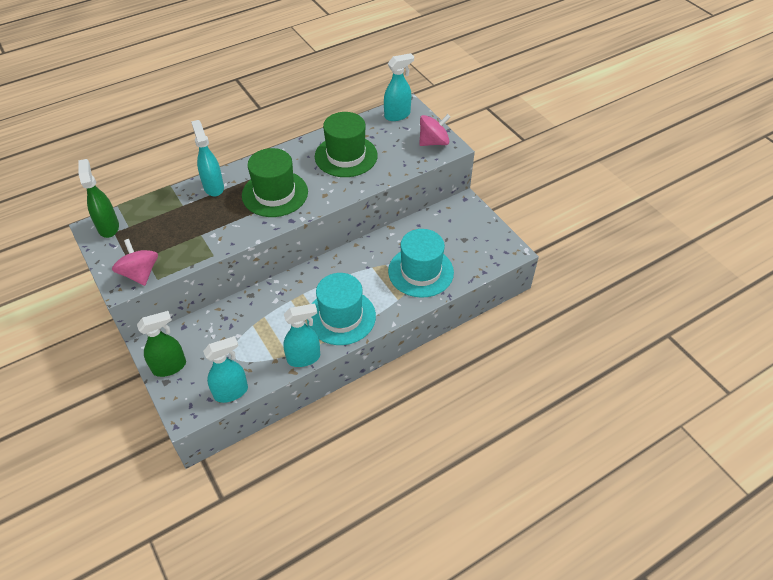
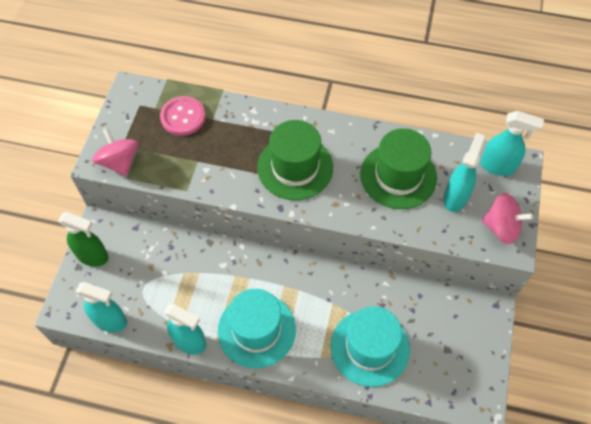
camera: 45 degrees right, 10 degrees up
(108, 227) = (141, 96): green spray bottle -> none
(140, 273) = (119, 162): pink spinning top -> pink spinning top turned 45 degrees counterclockwise
(158, 218) = (183, 117): none -> pink button
(213, 187) = (253, 119): turquoise spray bottle -> turquoise spray bottle (455, 197)

